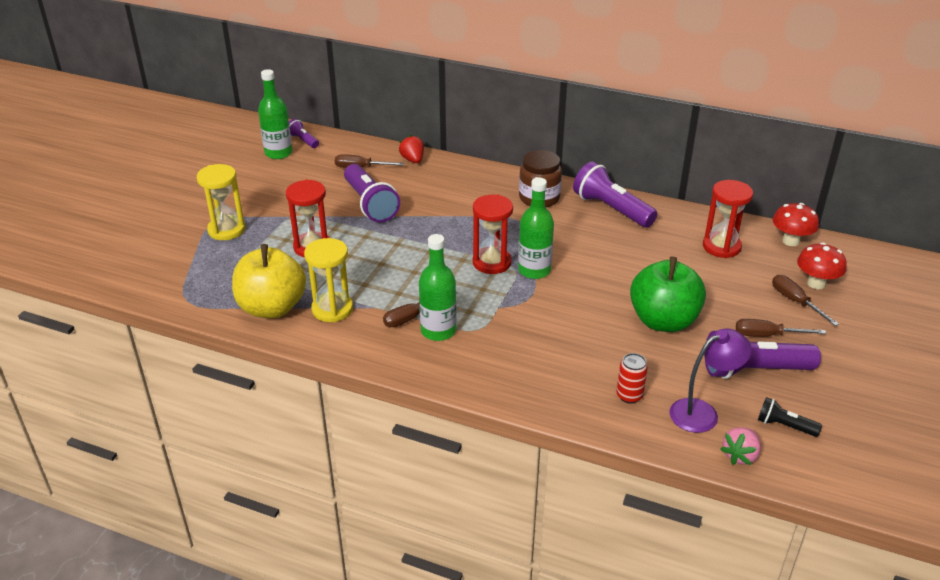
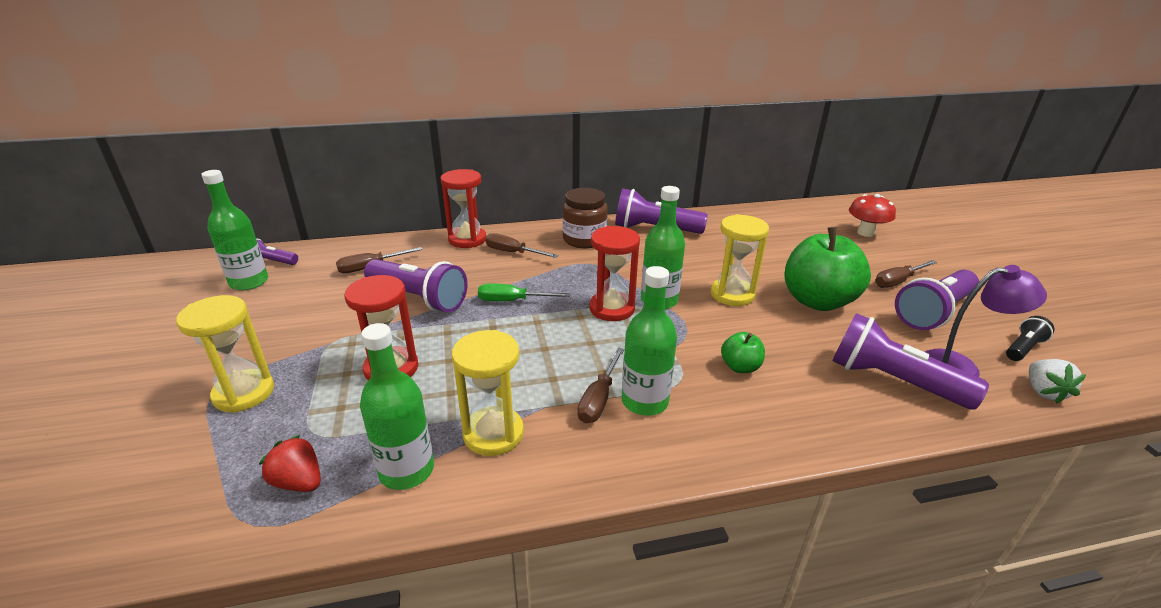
camera: 35 degrees left, 5 degrees down
(272, 308) = (406, 470): yellow apple -> green bottle
(413, 160) = (423, 244): red strawberry -> red strawberry (299, 482)
(429, 230) = (512, 301): none -> green screwdriver
(530, 339) = (740, 367): none -> green apple
(599, 288) = (732, 294): none -> yellow hourglass
(629, 396) = (893, 381): red can -> purple flashlight
(702, 412) = (961, 366): purple lamp -> purple lamp turned 60 degrees clockwise
(721, 247) = (771, 230): red hourglass -> red hourglass (467, 239)
(740, 455) = (1043, 392): pink strawberry -> white strawberry
(784, 426) = (1023, 348): black flashlight -> black flashlight turned 150 degrees clockwise
(790, 241) = (806, 211): red mushroom -> none
(795, 302) = (874, 250): brown screwdriver -> brown screwdriver (513, 252)

